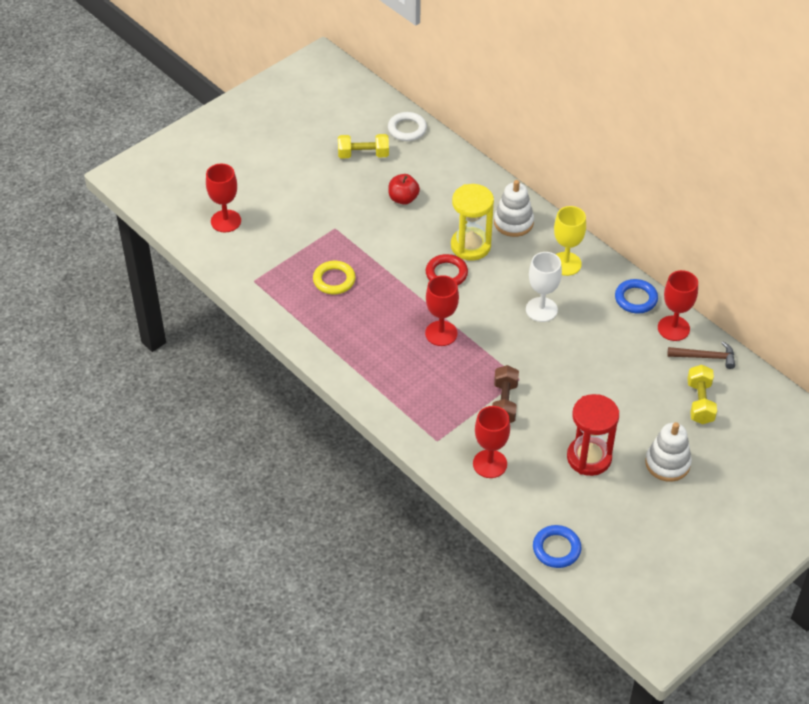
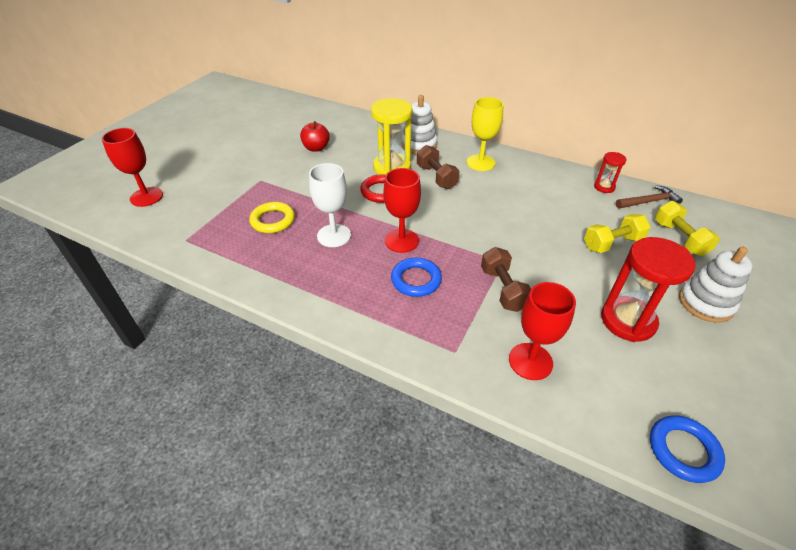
camera: 20 degrees left, 5 degrees down
(363, 155) = (269, 127): yellow dumbbell -> yellow dumbbell (612, 243)
(407, 129) = (300, 107): white ring -> none
(510, 270) = (436, 177): none -> brown dumbbell
(541, 309) = (483, 199): white goblet -> white goblet (334, 235)
(636, 299) = (556, 174): blue ring -> blue ring (416, 280)
(673, 328) = (604, 187): red goblet -> red hourglass

